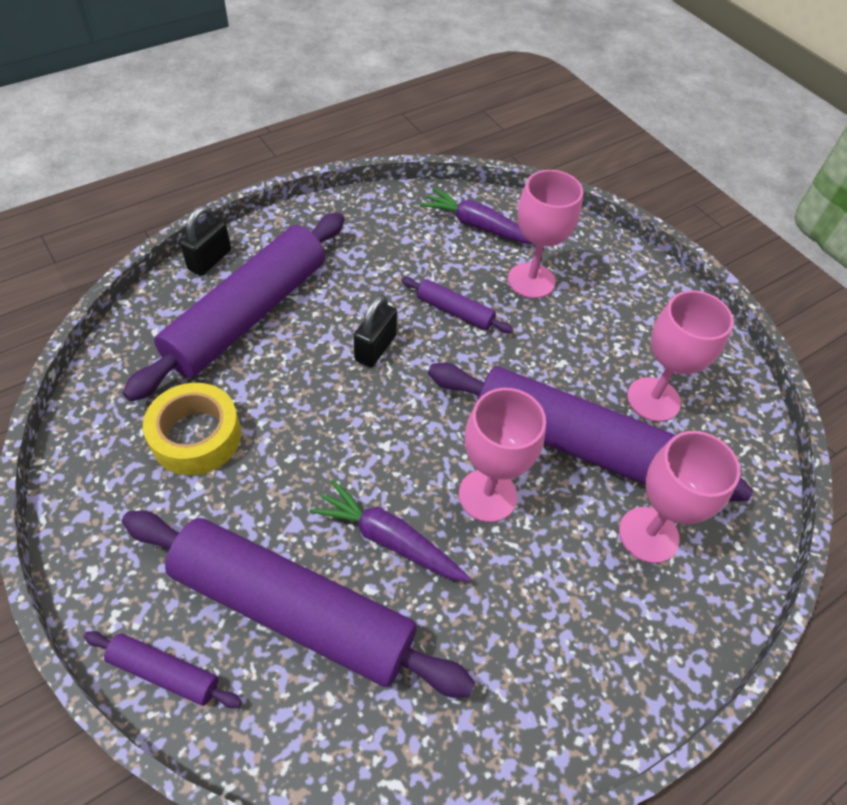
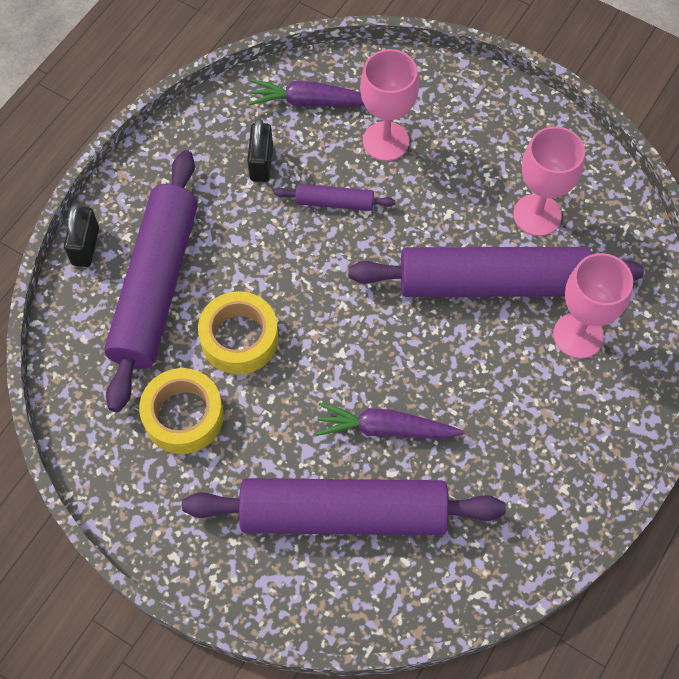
camera: 20 degrees left, 10 degrees up
(164, 672) = (277, 600): purple rolling pin -> none
(295, 390) = (239, 338): none -> yellow tape
(375, 348) = (285, 269): black padlock -> black padlock (261, 163)
(487, 495) = (443, 359): pink goblet -> none

